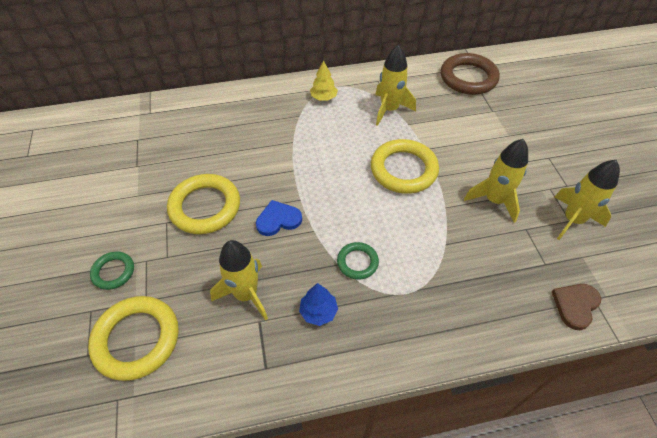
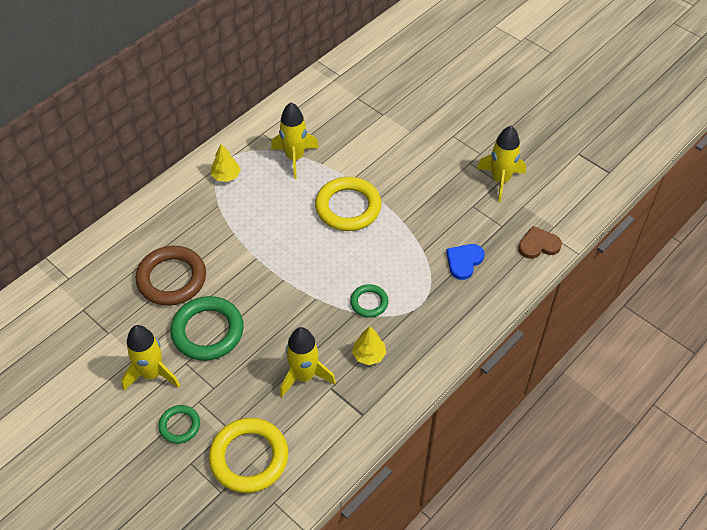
camera: 35 degrees left, 0 degrees up
(205, 207) = (208, 331): yellow ring -> green ring
(278, 220) = (280, 306): blue heart -> blue heart (464, 261)
(318, 312) = (369, 355): blue tree -> yellow tree
(468, 78) = (340, 91): brown ring -> brown ring (172, 279)
(494, 200) = (435, 195): yellow rocket -> yellow rocket (152, 374)
(575, 305) = (538, 245): brown heart -> brown heart turned 75 degrees clockwise

